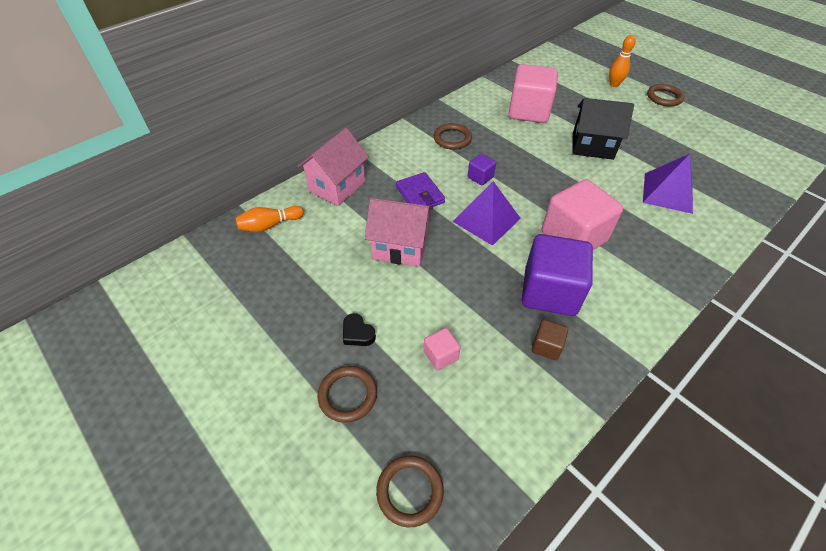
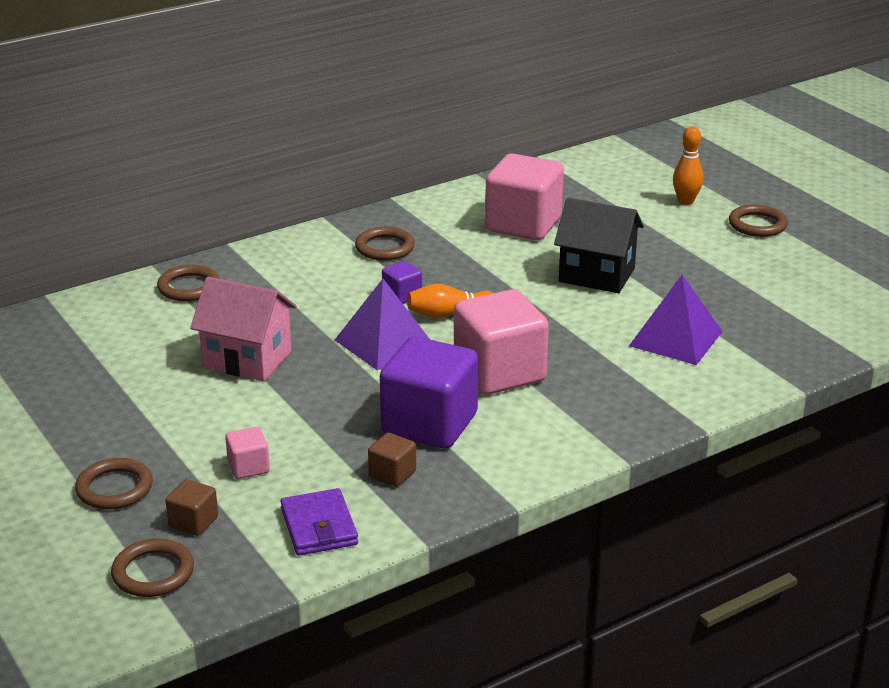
camera: 10 degrees right, 20 degrees down
(270, 225) = (78, 320): orange bowling pin -> orange bowling pin (449, 314)
(337, 186) = (189, 287): pink house -> brown ring
(357, 333) = (151, 436): black heart -> none
(420, 195) = (302, 307): purple wallet -> purple wallet (319, 527)
(421, 424) = (193, 522): none -> brown cube

